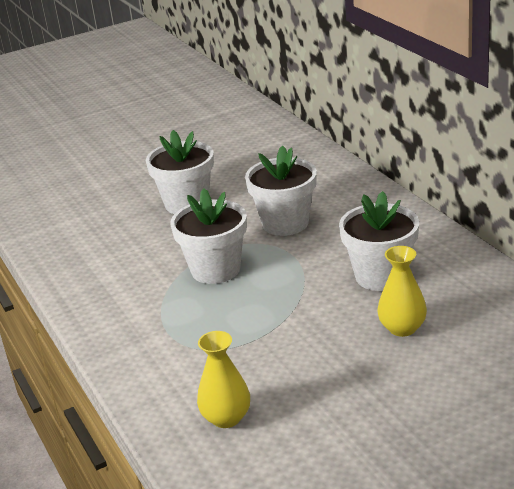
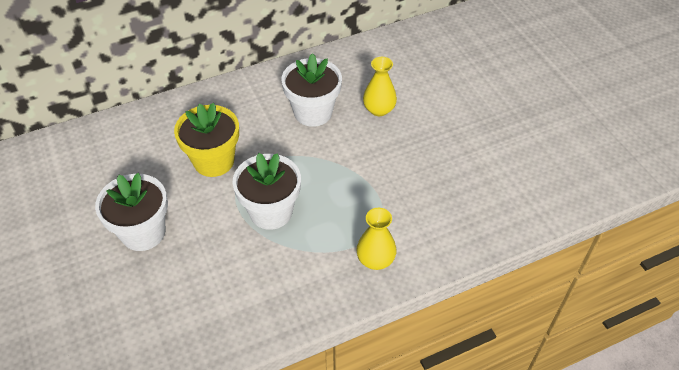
camera: 90 degrees left, 20 degrees up
(226, 418) = (463, 209): yellow vase -> yellow vase (375, 260)
(285, 223) = (214, 161): white flower pot -> yellow flower pot

